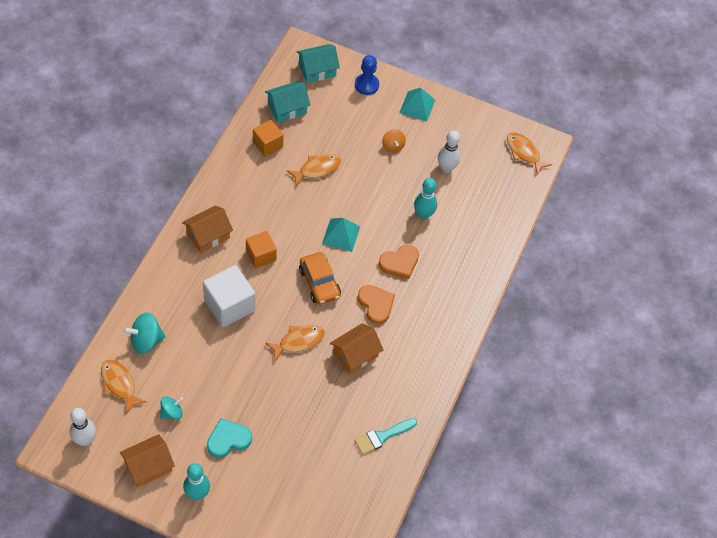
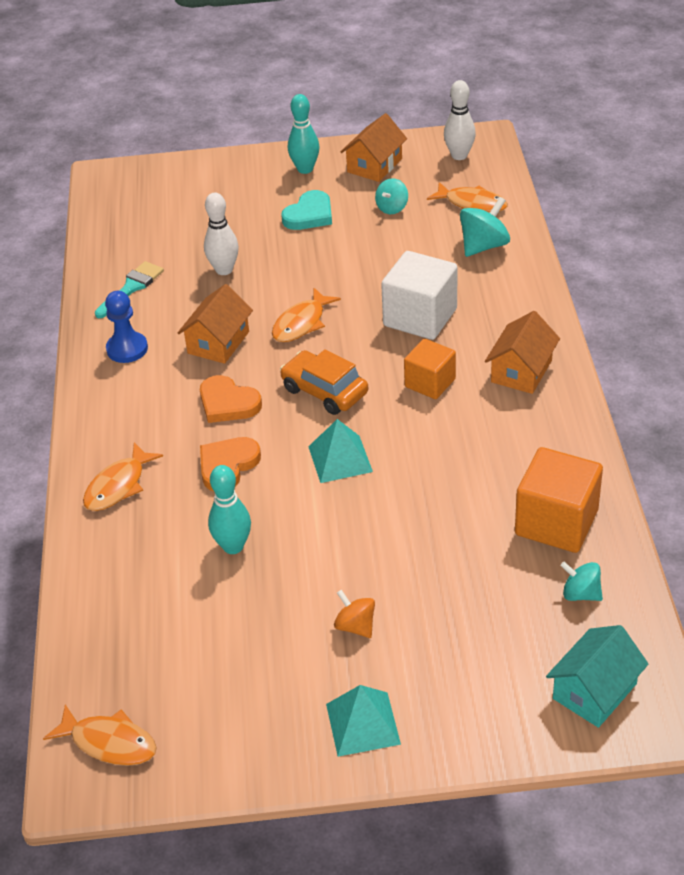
camera: 160 degrees right, 15 degrees down
(267, 144) = (556, 522): orange cube -> orange cube, size x1.58
(287, 108) = (581, 594): turquoise house -> turquoise spinning top
(317, 169) = (449, 527): orange fish -> orange fish (118, 486)
(366, 85) = (484, 713): blue pawn -> blue pawn (127, 349)
(446, 168) = (239, 638): white bowling pin -> white bowling pin (224, 270)

